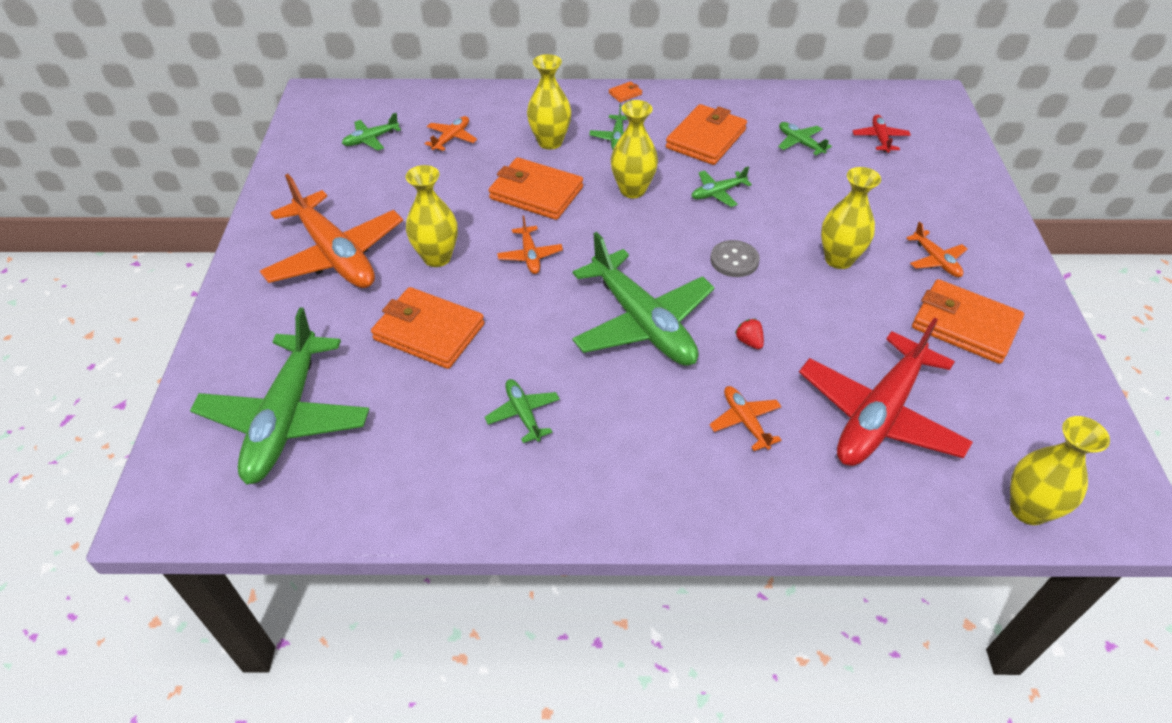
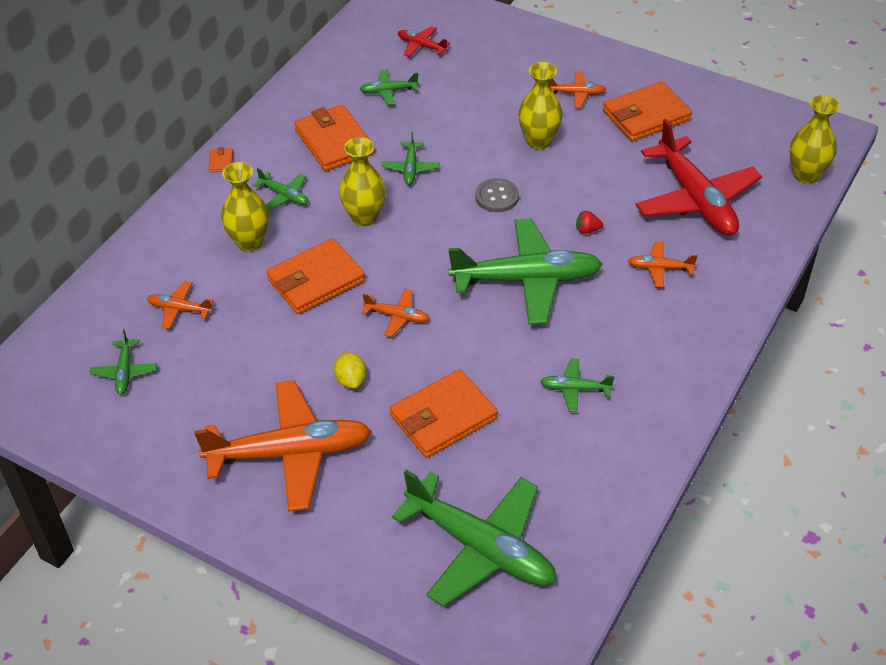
camera: 60 degrees left, 0 degrees up
(437, 257) = (351, 380): yellow vase -> yellow lemon
(451, 138) = (179, 309): orange plane -> orange plane turned 45 degrees counterclockwise

